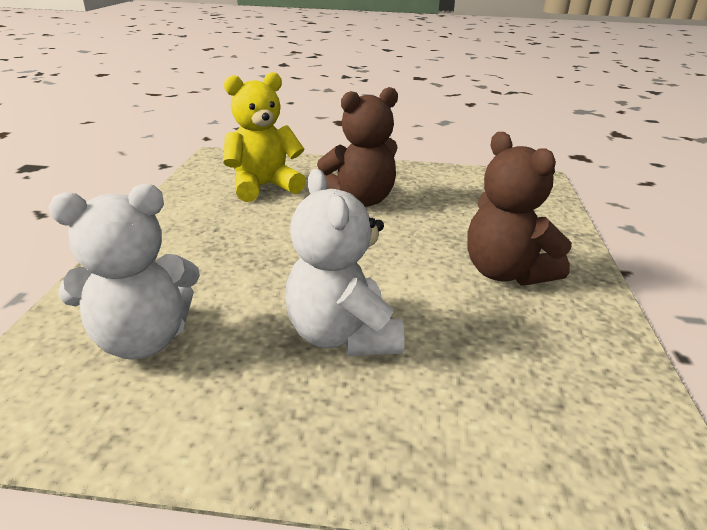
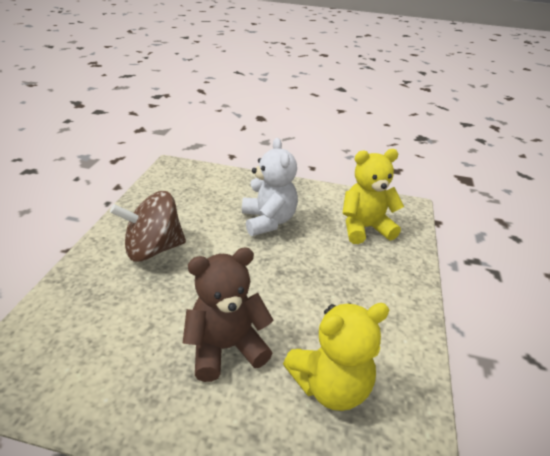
camera: 175 degrees left, 5 degrees up
(143, 339) = (364, 228): white teddy bear -> yellow teddy bear
(505, 272) = (153, 249): brown teddy bear -> brown spinning top

